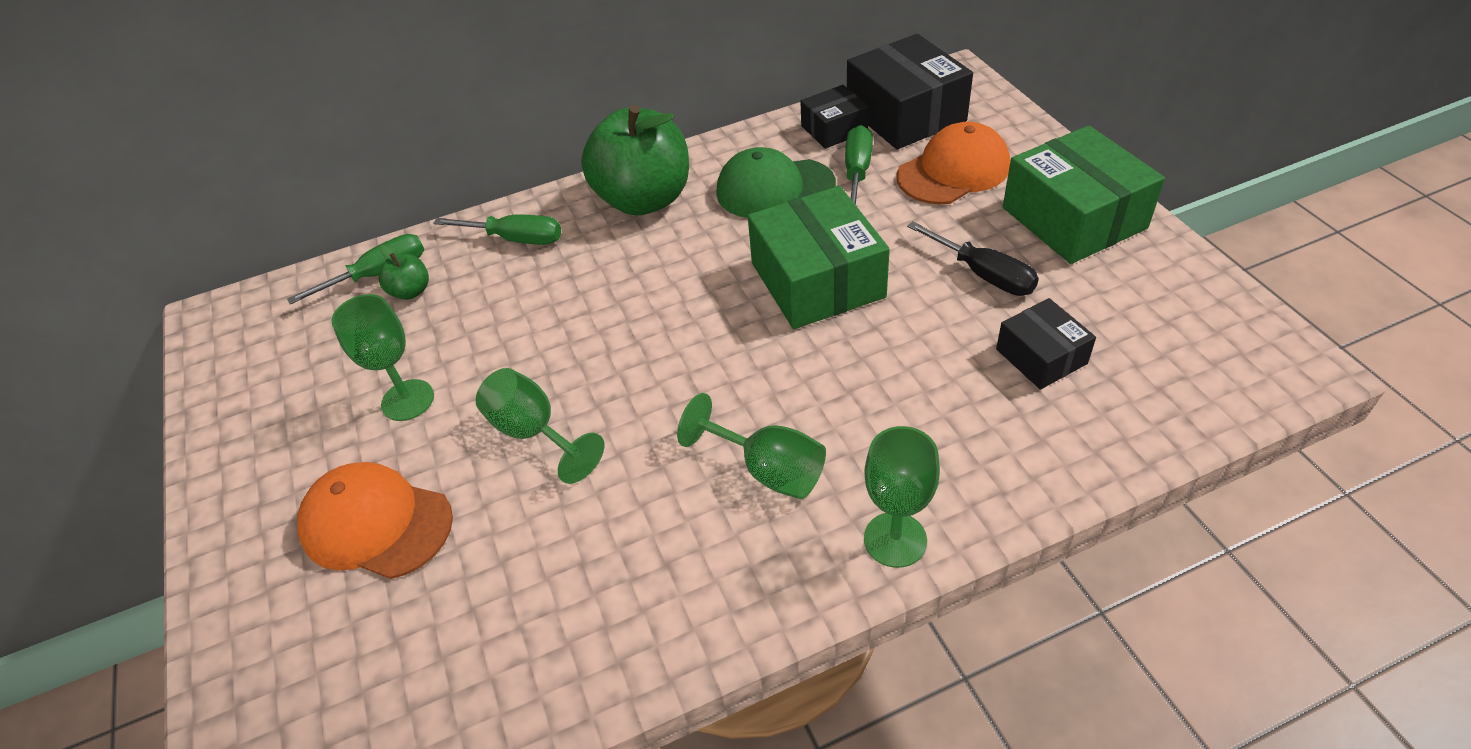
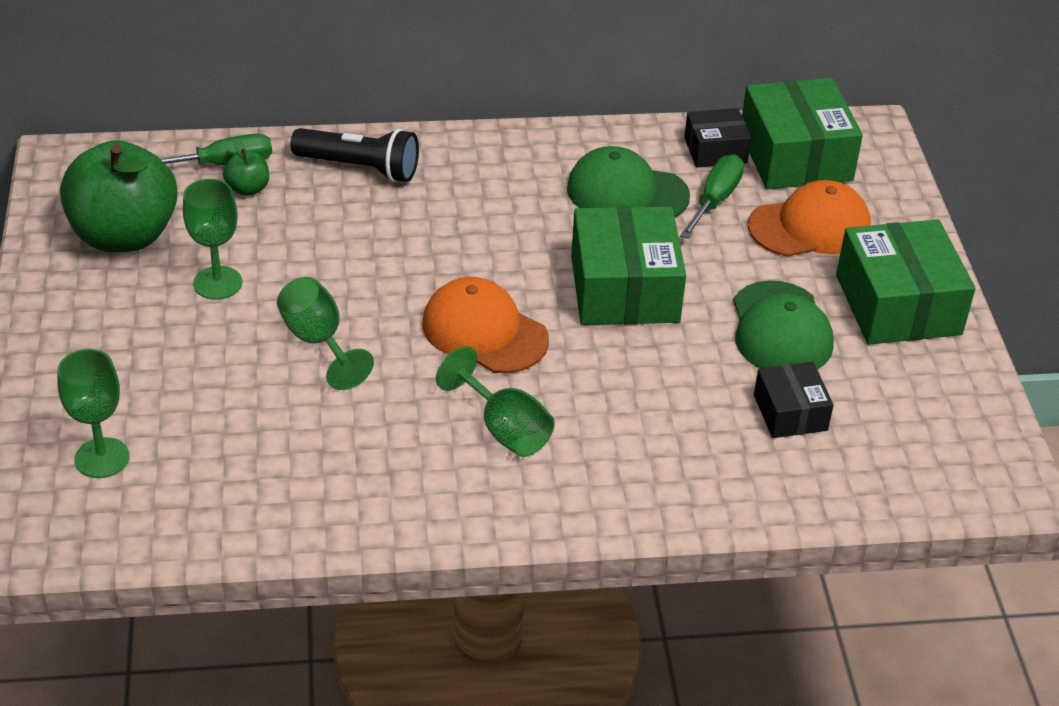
camera: 10 degrees right, 5 degrees down
(376, 523) = (164, 372): orange cap -> orange cap (484, 331)
(515, 239) = (360, 168): green screwdriver -> black flashlight
(644, 199) = (497, 166): green apple -> green apple (124, 235)
(895, 539) = (583, 510): green goblet -> green goblet (102, 458)
(905, 114) = (795, 156): black box -> green box
(983, 274) = (780, 329): black screwdriver -> green cap

